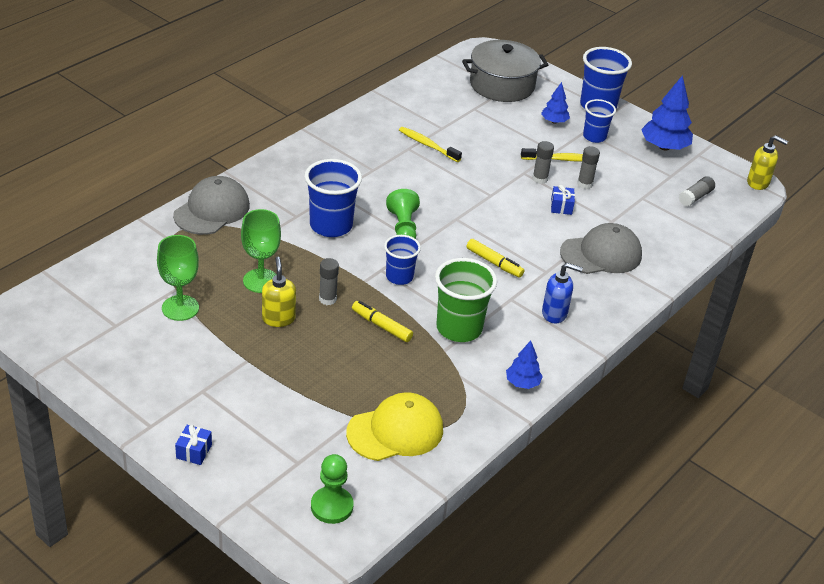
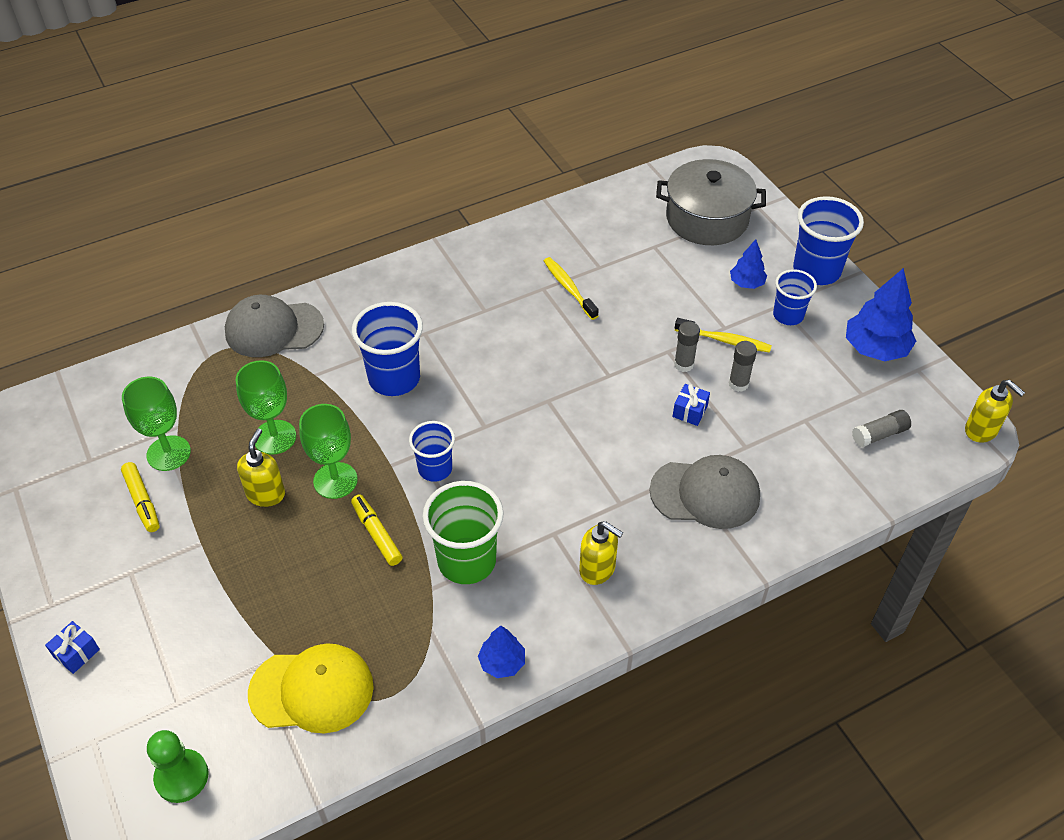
camera: 25 degrees right, 10 degrees up
(212, 210) = (274, 329): grey cap -> grey cap turned 150 degrees counterclockwise
(327, 299) = (335, 480): grey glue stick -> green goblet
(403, 228) = (477, 400): green pawn -> none
(494, 263) = (561, 475): yellow marker -> yellow marker (142, 501)
(554, 314) = (597, 569): blue soap dispenser -> yellow soap dispenser

